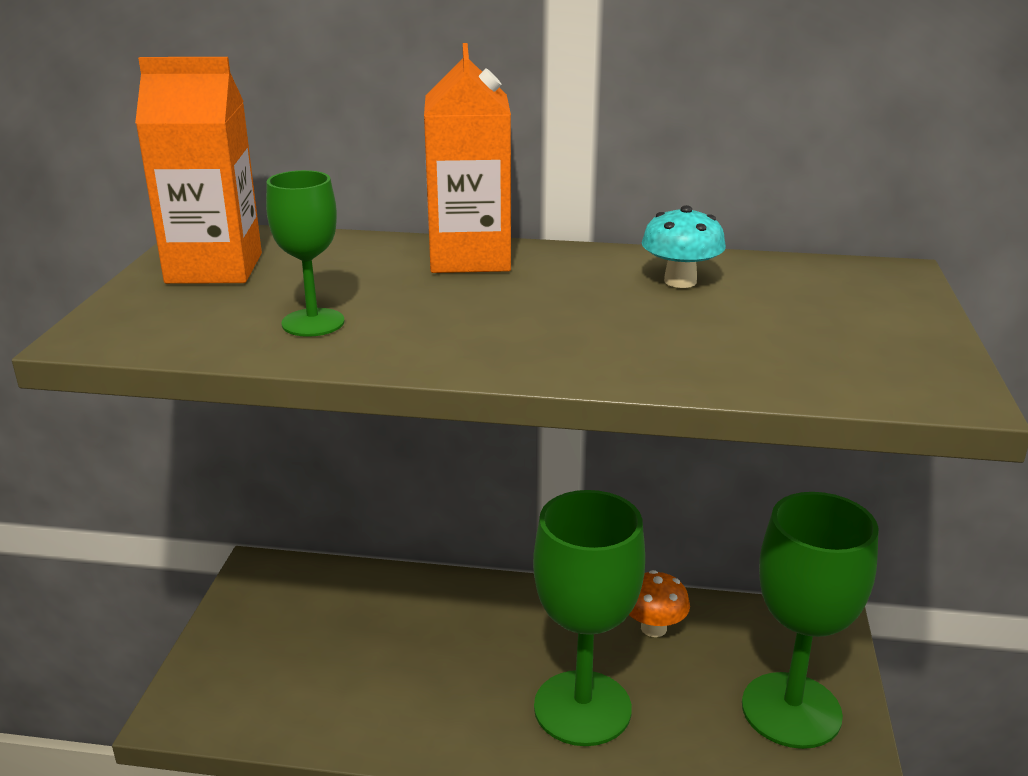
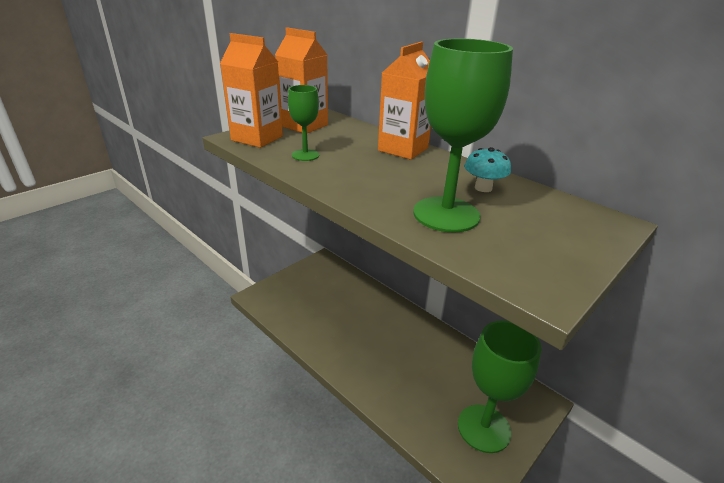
camera: 35 degrees right, 5 degrees up
(155, 322) = (257, 138): none -> orange carton
(582, 708) = (391, 372): green goblet -> green goblet (446, 214)
(653, 628) = (453, 357): orange mushroom -> none

